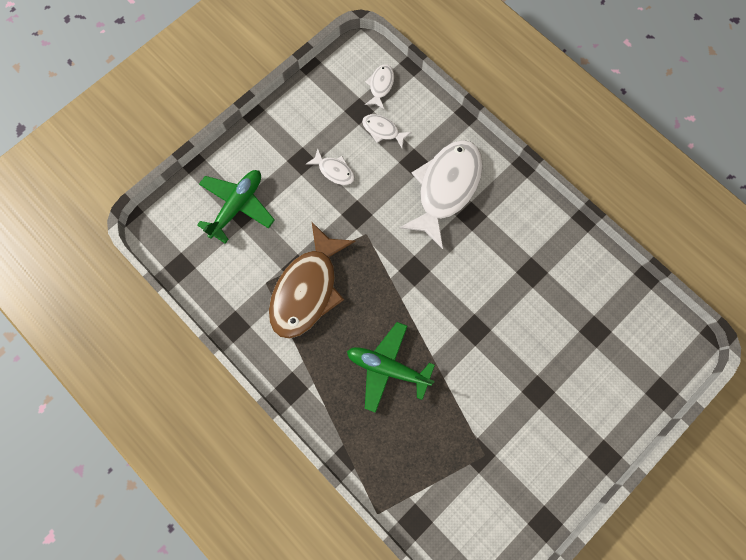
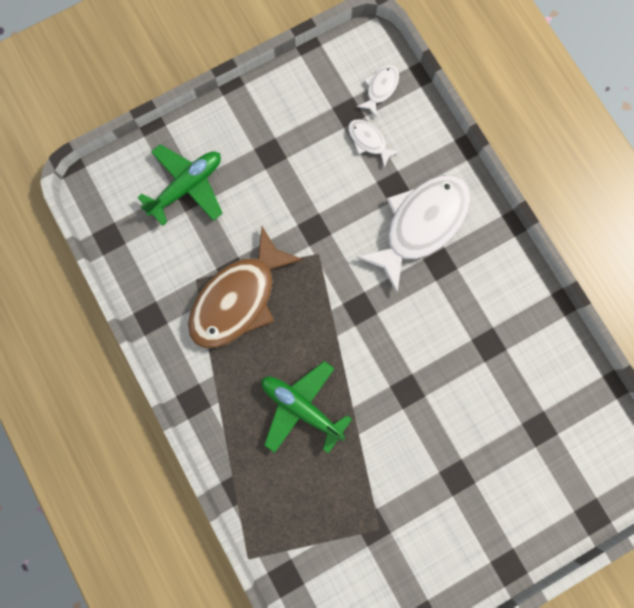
camera: 15 degrees right, 5 degrees up
(334, 171) = (302, 174): white fish -> none

